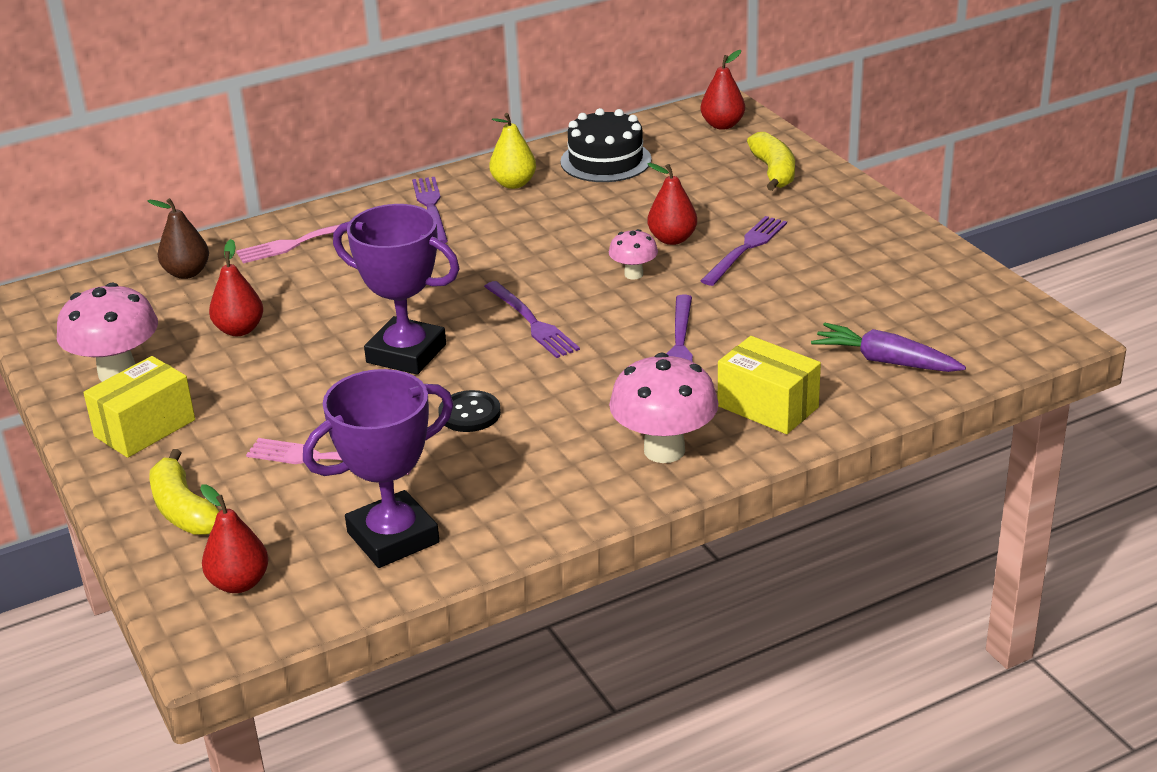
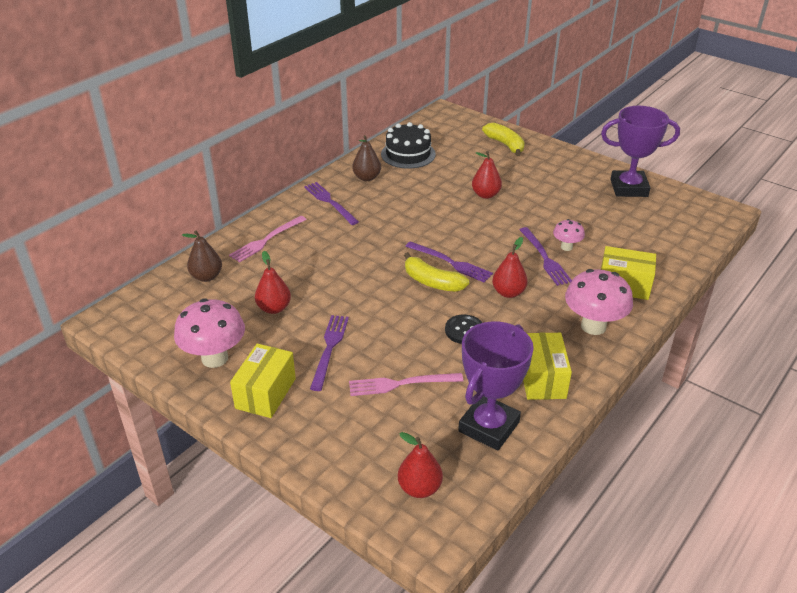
camera: 25 degrees left, 5 degrees up
(184, 510) = (340, 445): yellow banana -> yellow banana (432, 282)
(406, 353) = (393, 300): purple trophy -> purple trophy (629, 188)
(513, 184) = (367, 178): yellow pear -> brown pear
(522, 499) = (542, 379): none -> yellow box
(633, 274) = (483, 220): pink mushroom -> pink mushroom (566, 247)
(722, 125) = (454, 122): red pear -> red pear (508, 292)
(746, 249) = (530, 193): purple fork -> purple fork (329, 348)
(885, 361) = (658, 244): purple carrot -> none

